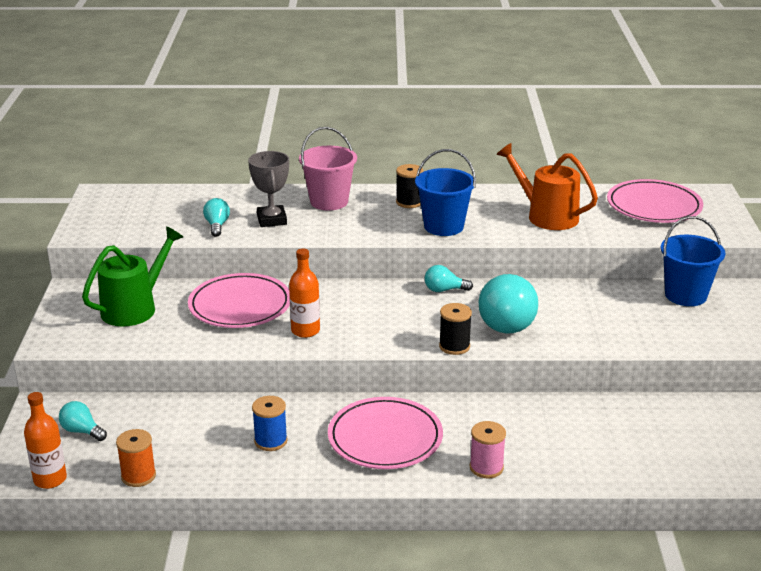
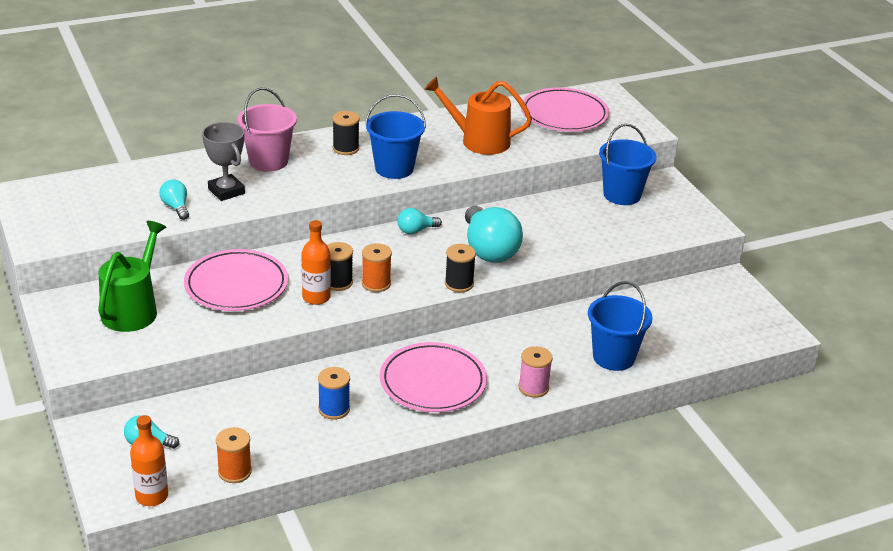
camera: 25 degrees left, 5 degrees up
(335, 322) = (338, 282): none -> black spool
(371, 330) = (376, 284): none -> orange spool
(594, 457) = (613, 357): none -> blue bucket

